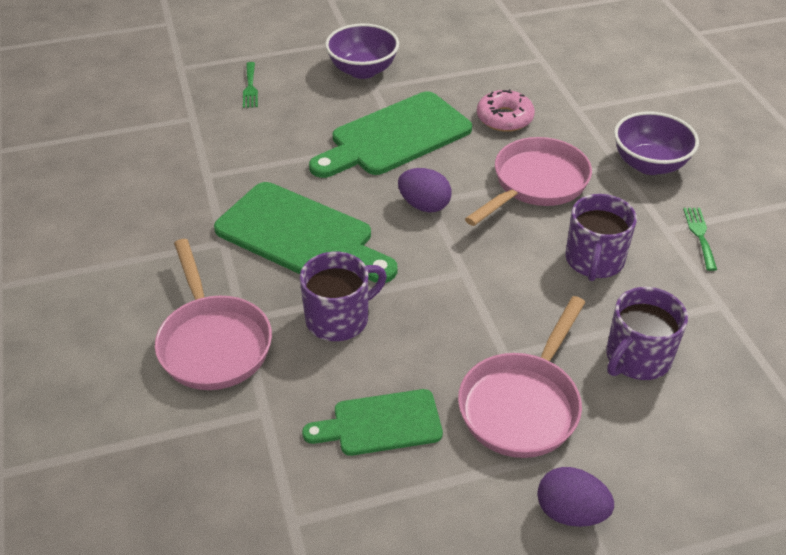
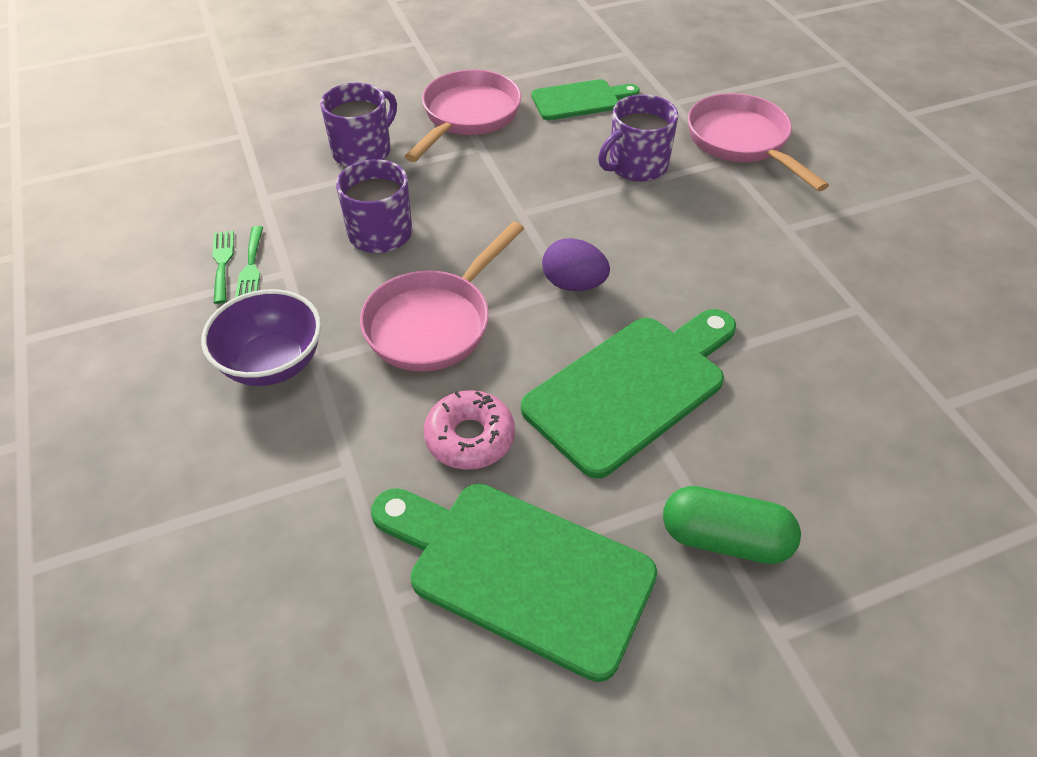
camera: 175 degrees right, 5 degrees up
(250, 87) = (898, 478): green fork -> green fork (222, 263)
(301, 236) = (706, 239): green cutting board -> green cutting board (520, 571)
(362, 70) = (724, 539): purple bowl -> green capsule
(570, 512) = (439, 64): purple egg -> none

